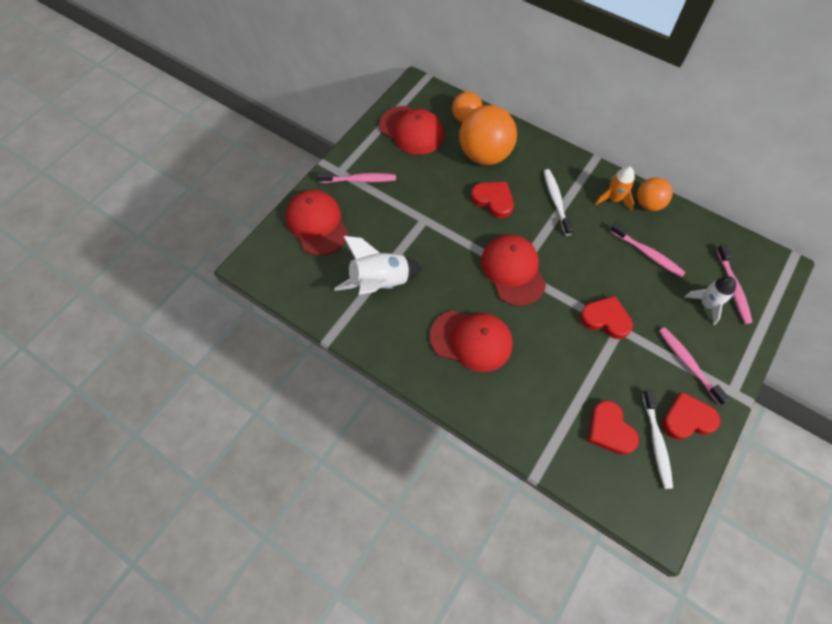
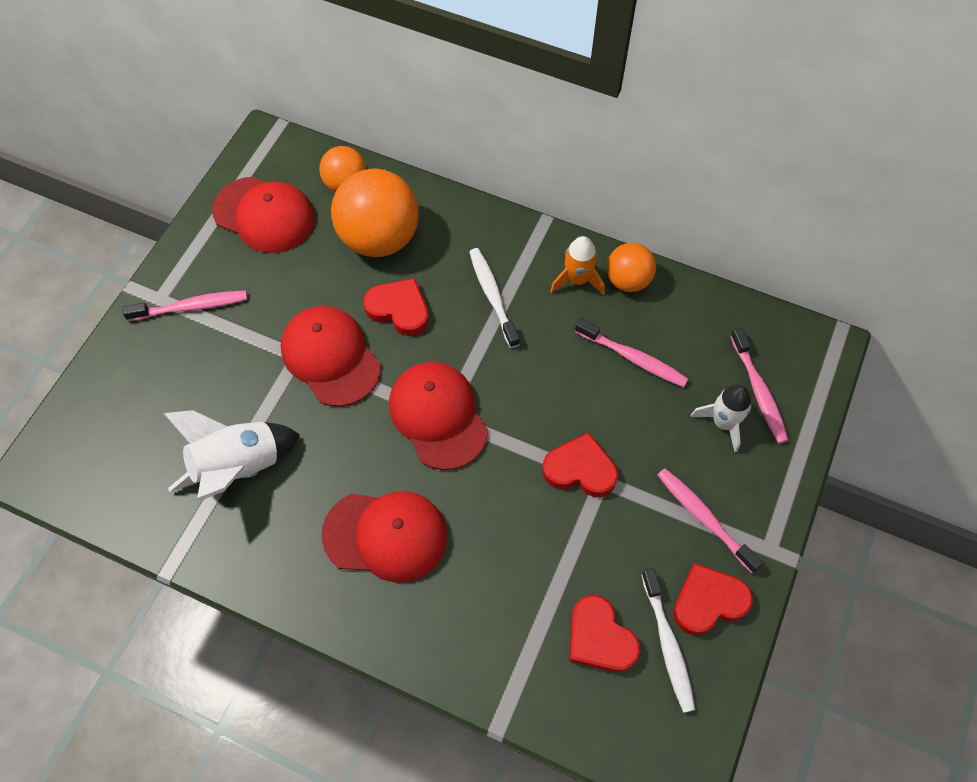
camera: 10 degrees left, 0 degrees up
(317, 224) = (132, 388): red cap -> red cap (330, 357)

